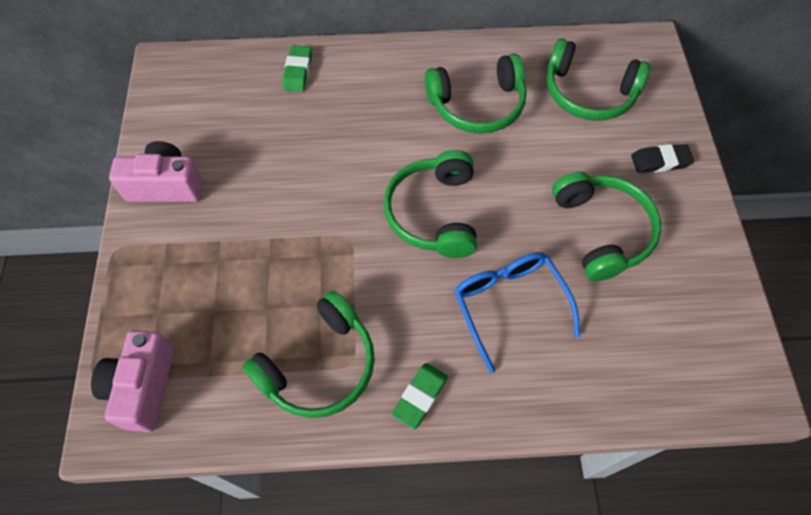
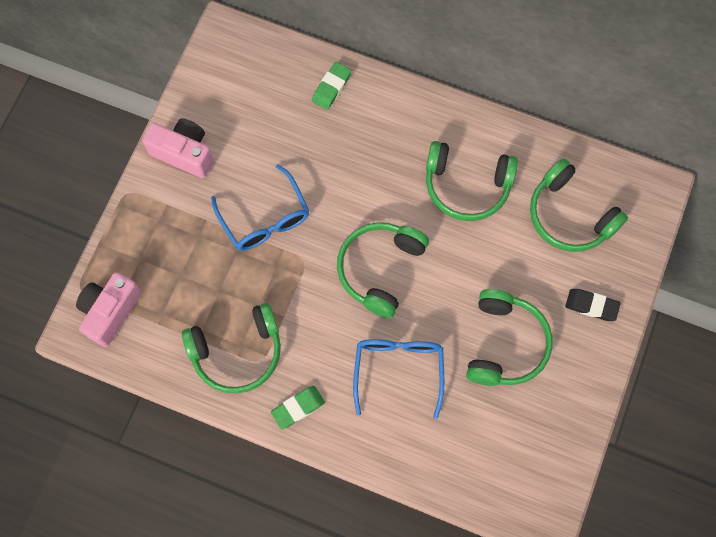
camera: 25 degrees right, 10 degrees up
(286, 214) = (265, 219): none -> blue glasses

